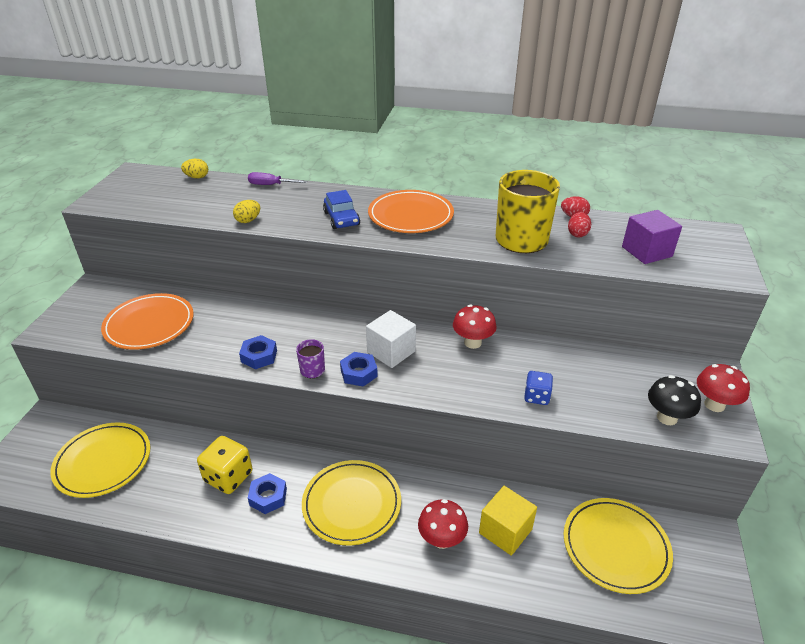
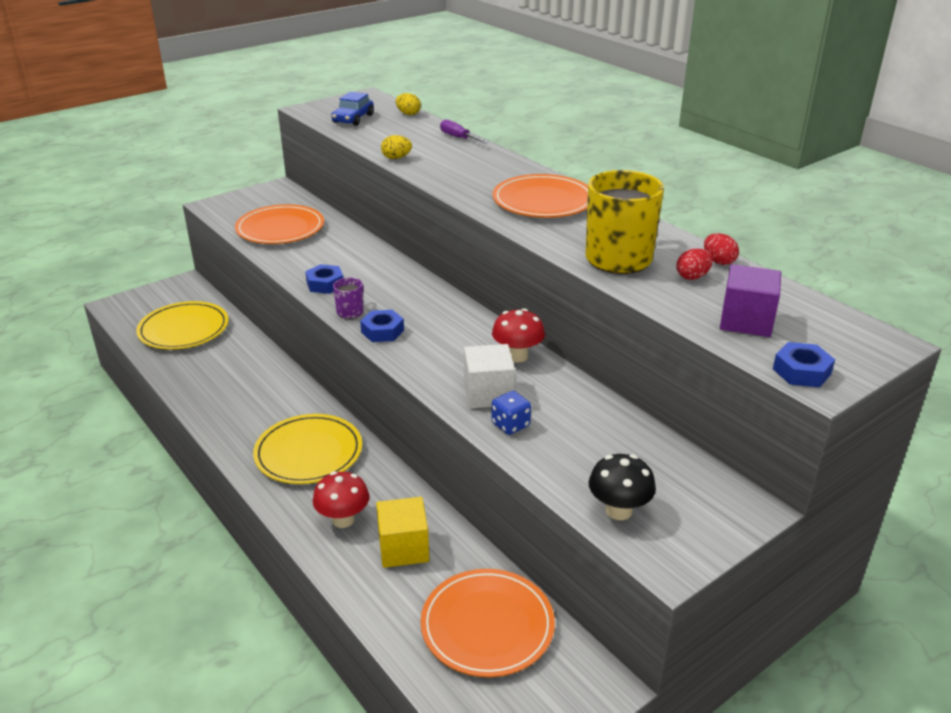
camera: 40 degrees right, 5 degrees down
(228, 477) = (248, 383): yellow dice -> none
(268, 497) = (257, 412): blue nut -> blue nut (801, 371)
(341, 218) = (475, 182): blue car -> blue car (353, 119)
(391, 352) = (432, 329): white cube -> white cube (488, 394)
(615, 547) = (487, 626): yellow plate -> orange plate
(714, 405) = (695, 531): red mushroom -> none

